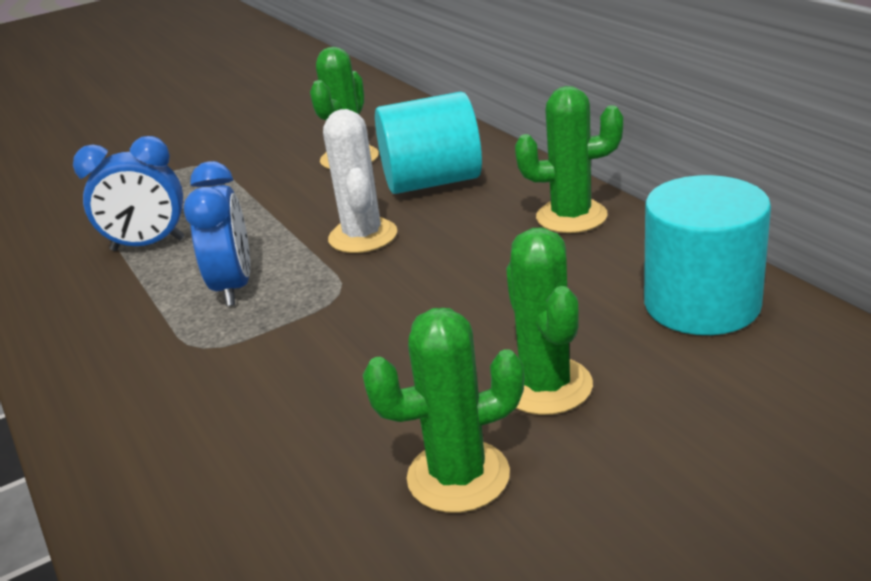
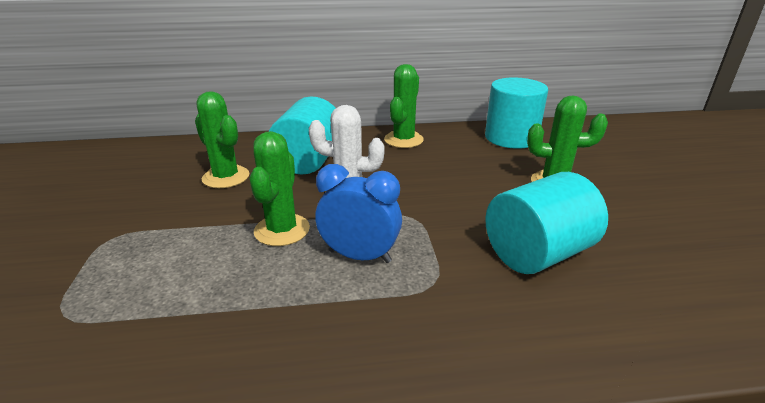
camera: 70 degrees left, 0 degrees up
(148, 245) = (228, 291): blue clock -> none
(304, 408) = (537, 253): none -> turquoise cylinder
(458, 476) = (619, 220): green cactus -> green cactus (282, 230)

